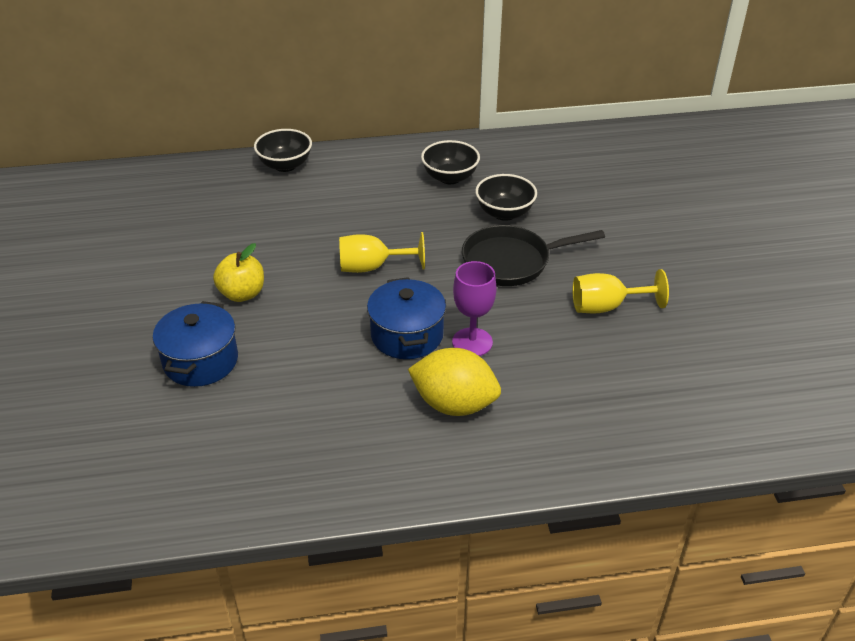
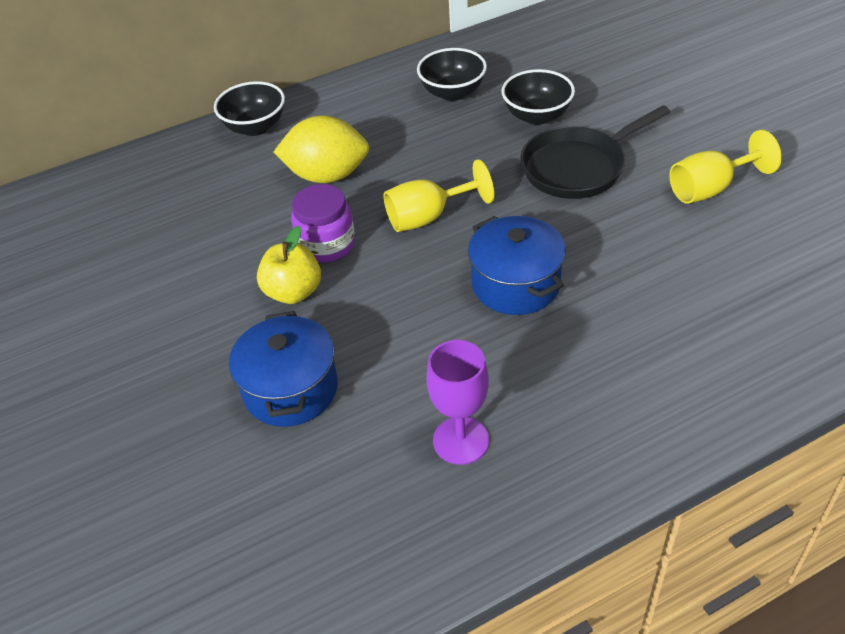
camera: 15 degrees left, 5 degrees up
(286, 266) = (326, 245): none -> purple jar
(454, 404) = (618, 348): yellow lemon -> yellow lemon (327, 175)
(472, 342) = (593, 271): purple goblet -> purple goblet (461, 440)

